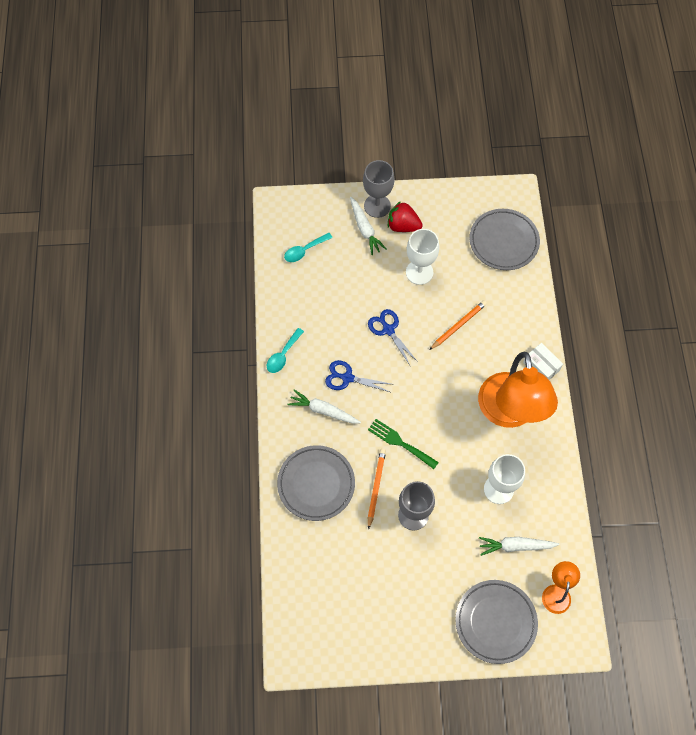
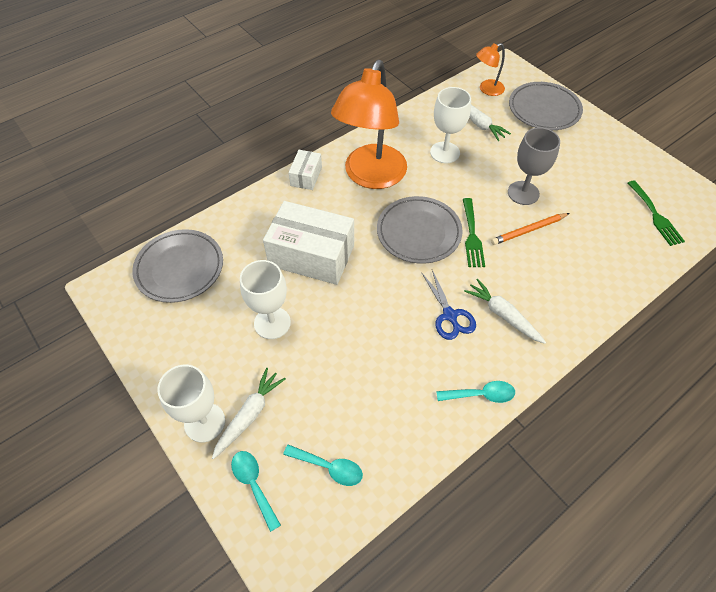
camera: 125 degrees left, 10 degrees down
(316, 484) = (574, 276): grey plate -> grey plate (418, 232)
(319, 598) = (655, 215): none -> green fork
(323, 211) = (254, 485): none -> turquoise spoon
(323, 410) = (502, 315): white carrot -> white carrot turned 150 degrees clockwise
(377, 206) = (205, 422): grey goblet -> white goblet
(388, 330) = (365, 311): blue scissors -> none
(403, 226) = (218, 375): red strawberry -> none
(458, 325) = (312, 255): orange pencil -> white box
(509, 413) = (371, 176): orange lamp -> orange lamp turned 150 degrees clockwise

